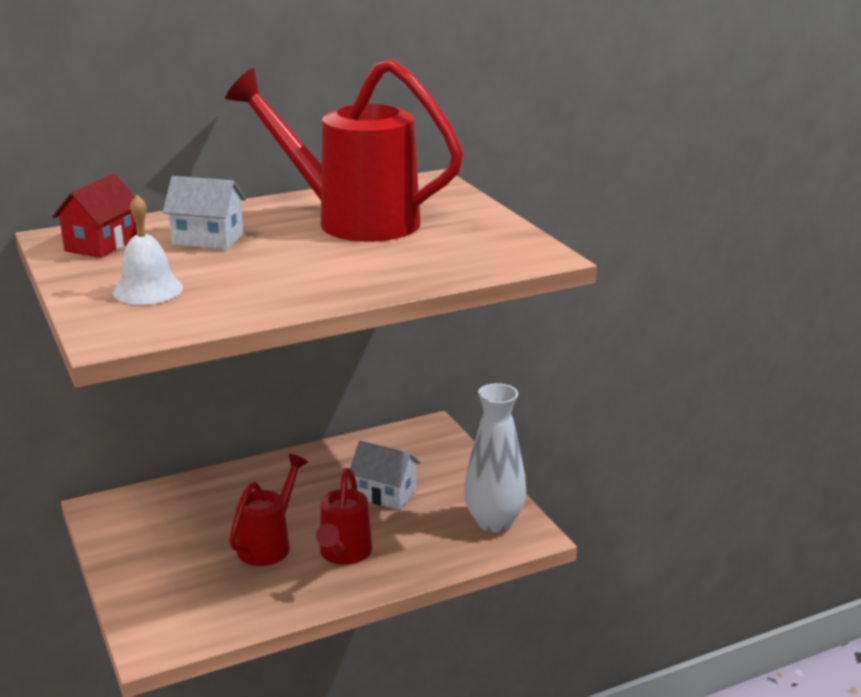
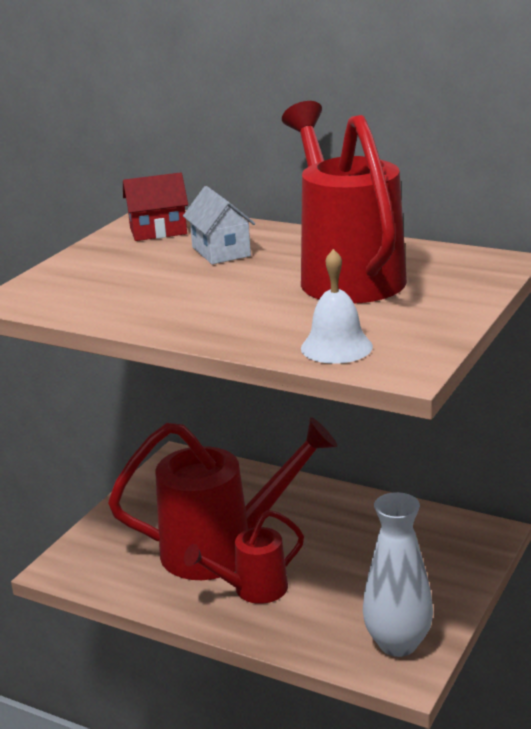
camera: 55 degrees right, 0 degrees up
(148, 290) = (102, 275): white bell -> white bell (336, 347)
(269, 544) = (223, 549): red watering can -> red watering can, size x1.84
(385, 494) = (359, 564): white house -> none

